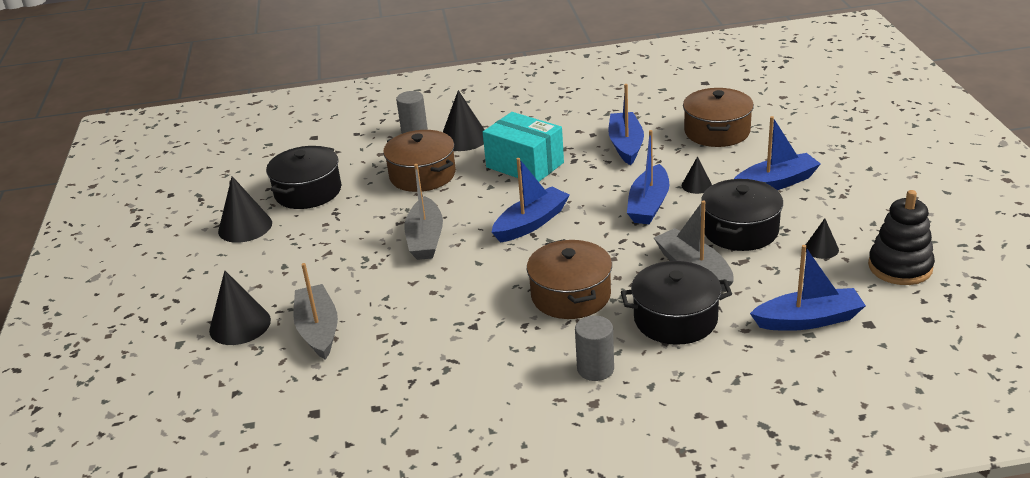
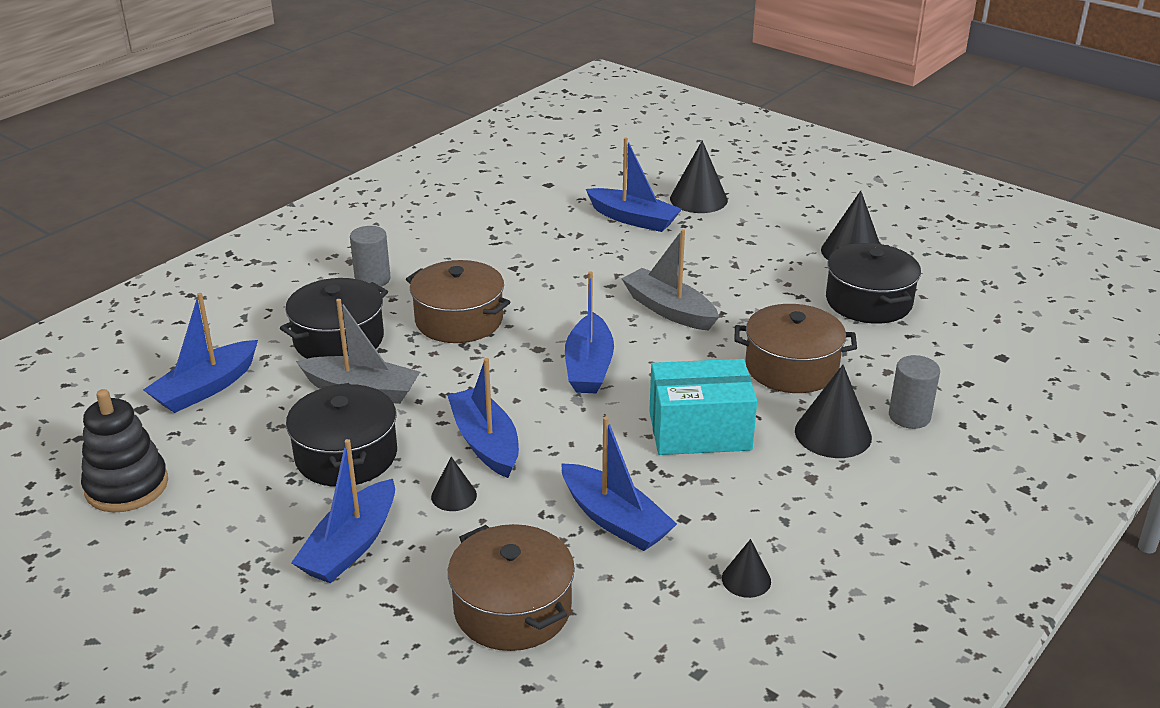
camera: 135 degrees right, 0 degrees up
(318, 330) = (633, 219): grey boat -> blue boat
(821, 249) = (233, 472): black cone -> black cone (746, 579)

